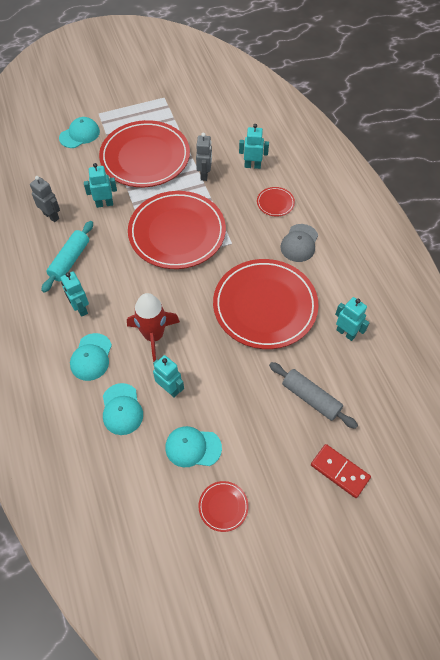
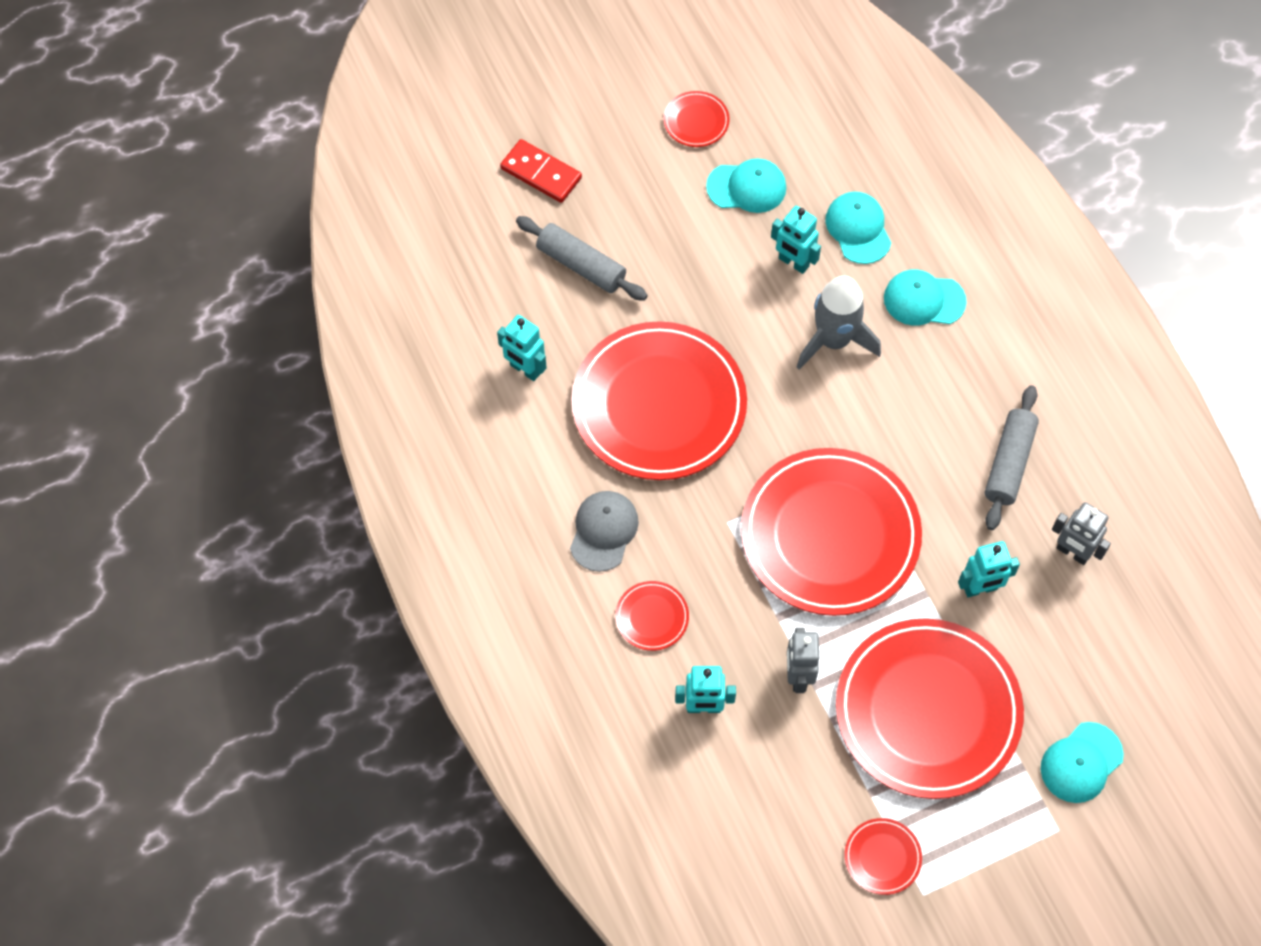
camera: 175 degrees right, 5 degrees up
(70, 260) = (1009, 463): turquoise rolling pin -> grey rolling pin
(80, 308) = (964, 377): turquoise robot -> none
(91, 357) = (924, 300): turquoise cap -> turquoise cap turned 90 degrees counterclockwise
(154, 336) = (833, 340): red rocket -> grey rocket
(179, 109) = (882, 857): none -> red plate

